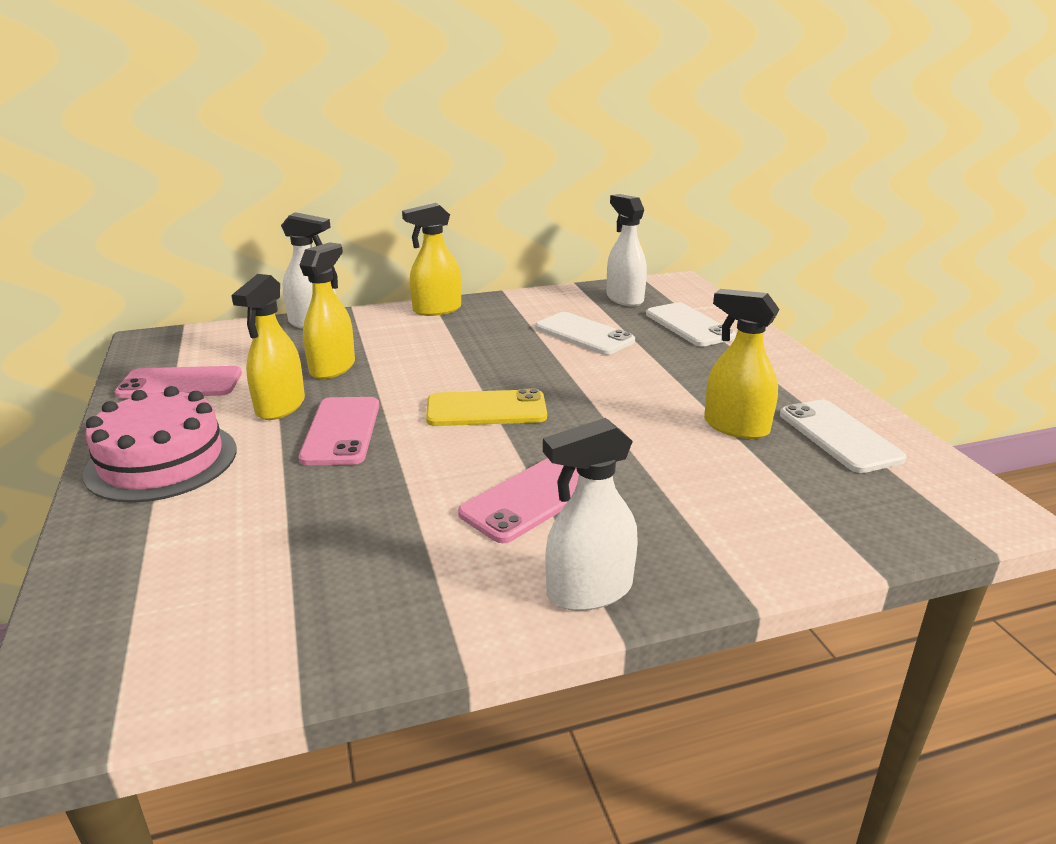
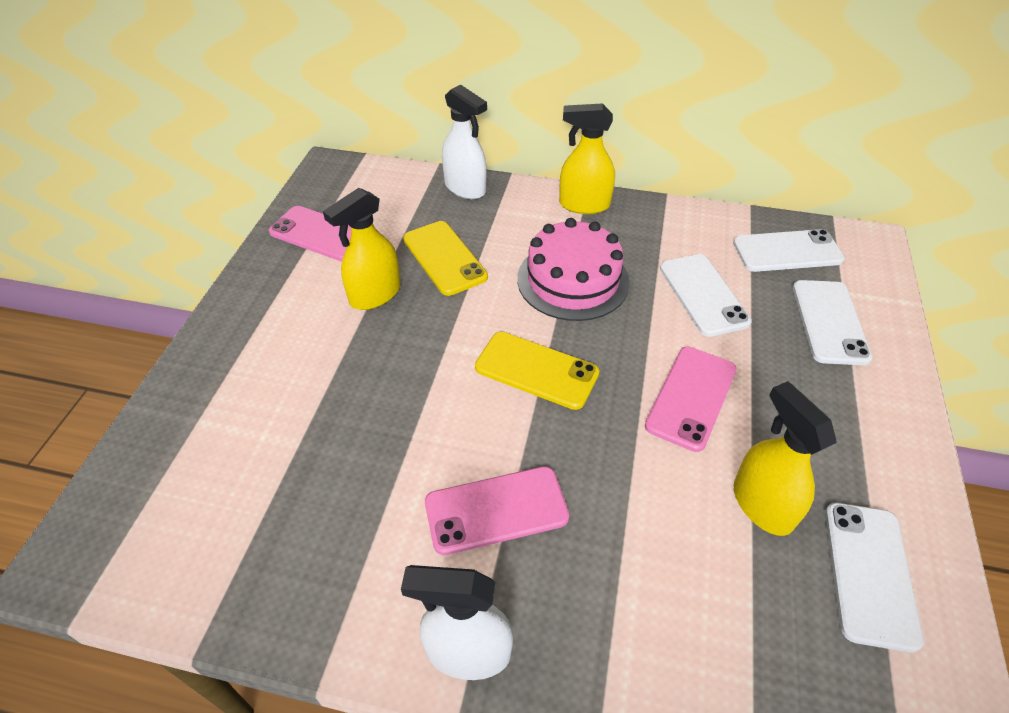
camera: 30 degrees right, 20 degrees up
(162, 461) = (258, 327): pink cake -> pink cake (573, 280)
(333, 368) = (444, 258): yellow spray bottle -> yellow phone
(341, 431) = (402, 347): pink phone -> pink phone (691, 397)
(624, 299) = (787, 251): white spray bottle -> white phone

